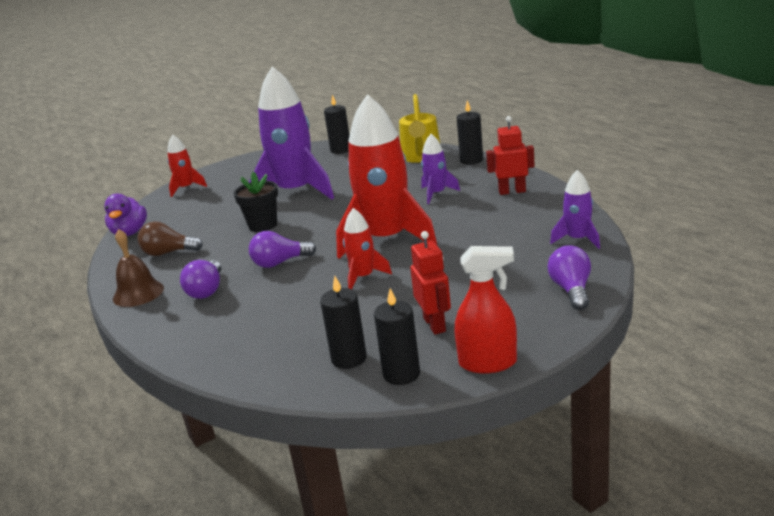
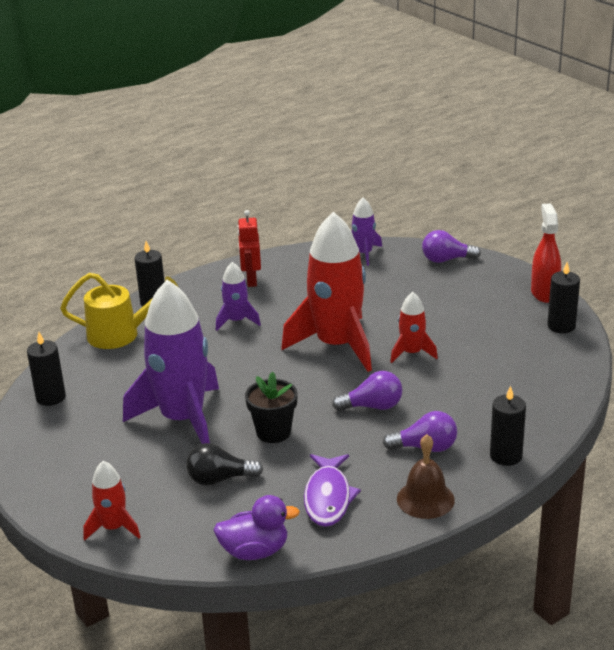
camera: 95 degrees left, 5 degrees up
(168, 253) = (328, 497): brown light bulb -> purple fish
(215, 213) = (219, 479): none -> black light bulb
(280, 263) = (372, 406): purple light bulb -> purple light bulb turned 75 degrees counterclockwise
(349, 358) = (543, 350): black candle -> black candle (506, 456)
(435, 324) = (494, 314): red robot -> none

